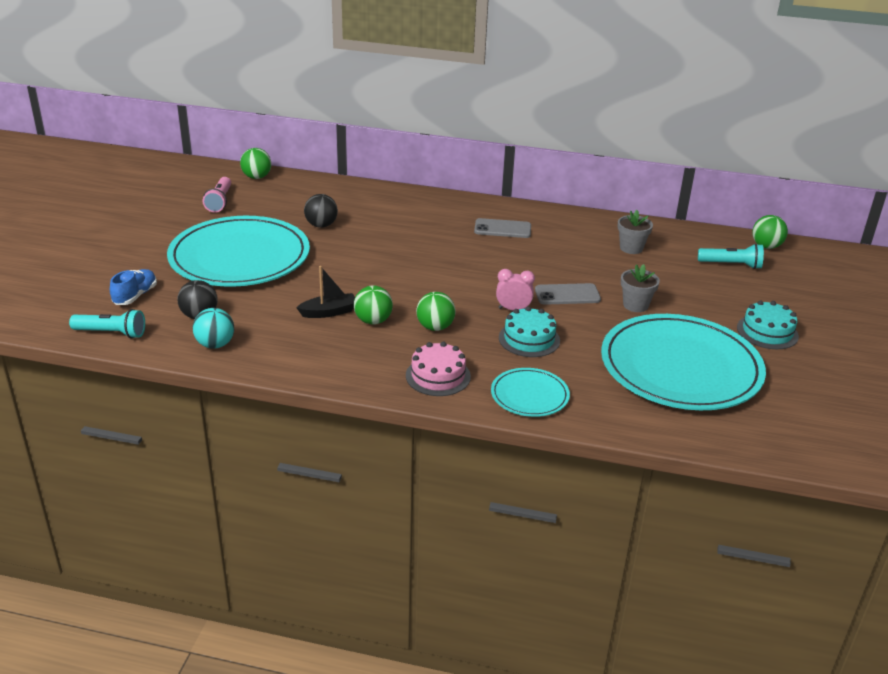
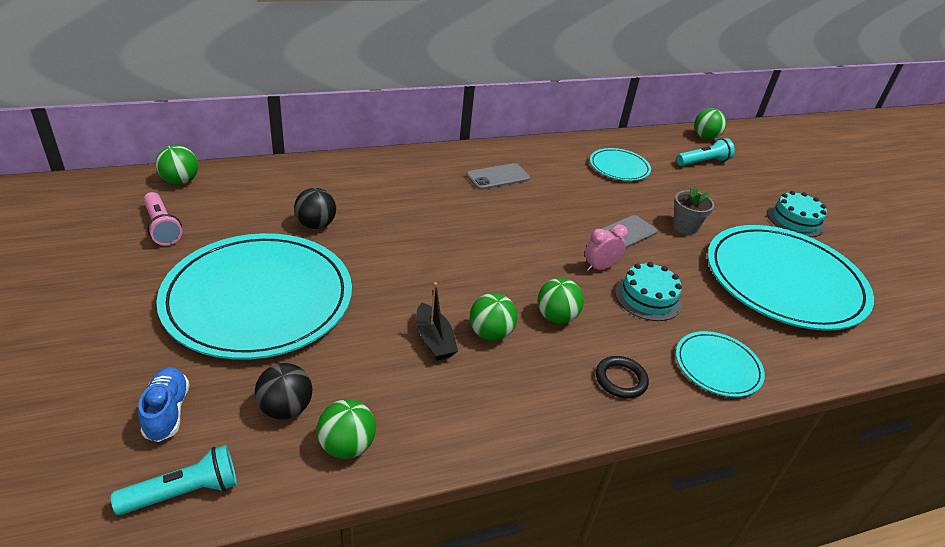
camera: 35 degrees left, 5 degrees up
(215, 344) = (347, 446): turquoise ball -> green ball
(329, 312) = (434, 340): black boat -> black boat turned 120 degrees clockwise
(438, 376) = (620, 380): pink cake -> black ring
(631, 248) = (619, 167): grey flower pot -> turquoise plate

